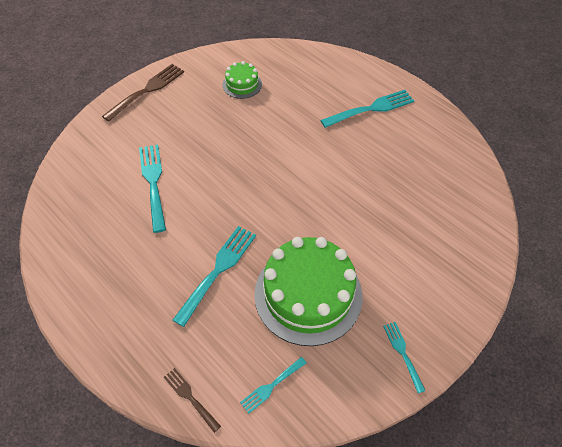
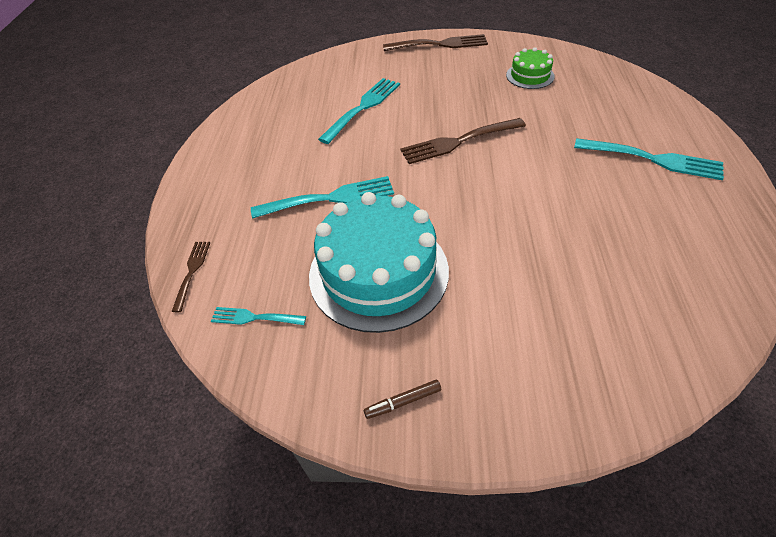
camera: 50 degrees right, 5 degrees down
(252, 167) = (458, 141): none -> brown fork
(308, 294) = (378, 272): green cake -> turquoise cake
(403, 353) = (403, 401): turquoise fork -> brown marker

